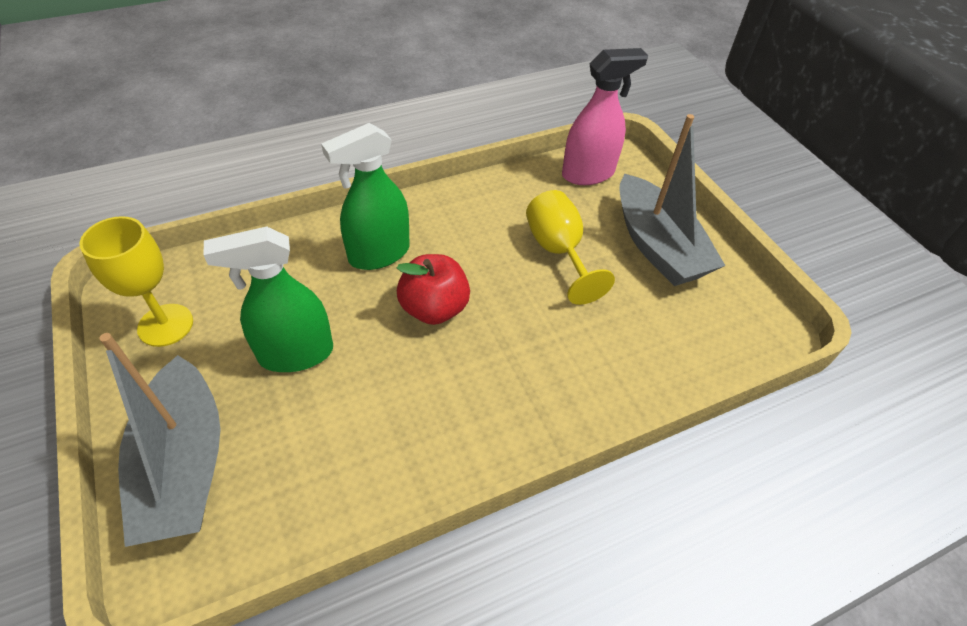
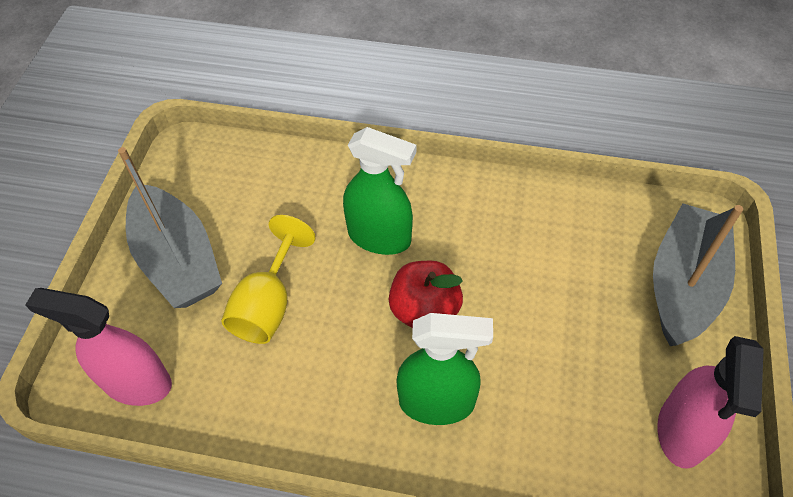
camera: 140 degrees left, 5 degrees up
(165, 325) = (682, 432): yellow goblet -> pink spray bottle
(295, 354) = (568, 332): green spray bottle -> green spray bottle (380, 237)
(657, 246) = (178, 260): grey boat -> grey boat turned 135 degrees clockwise

